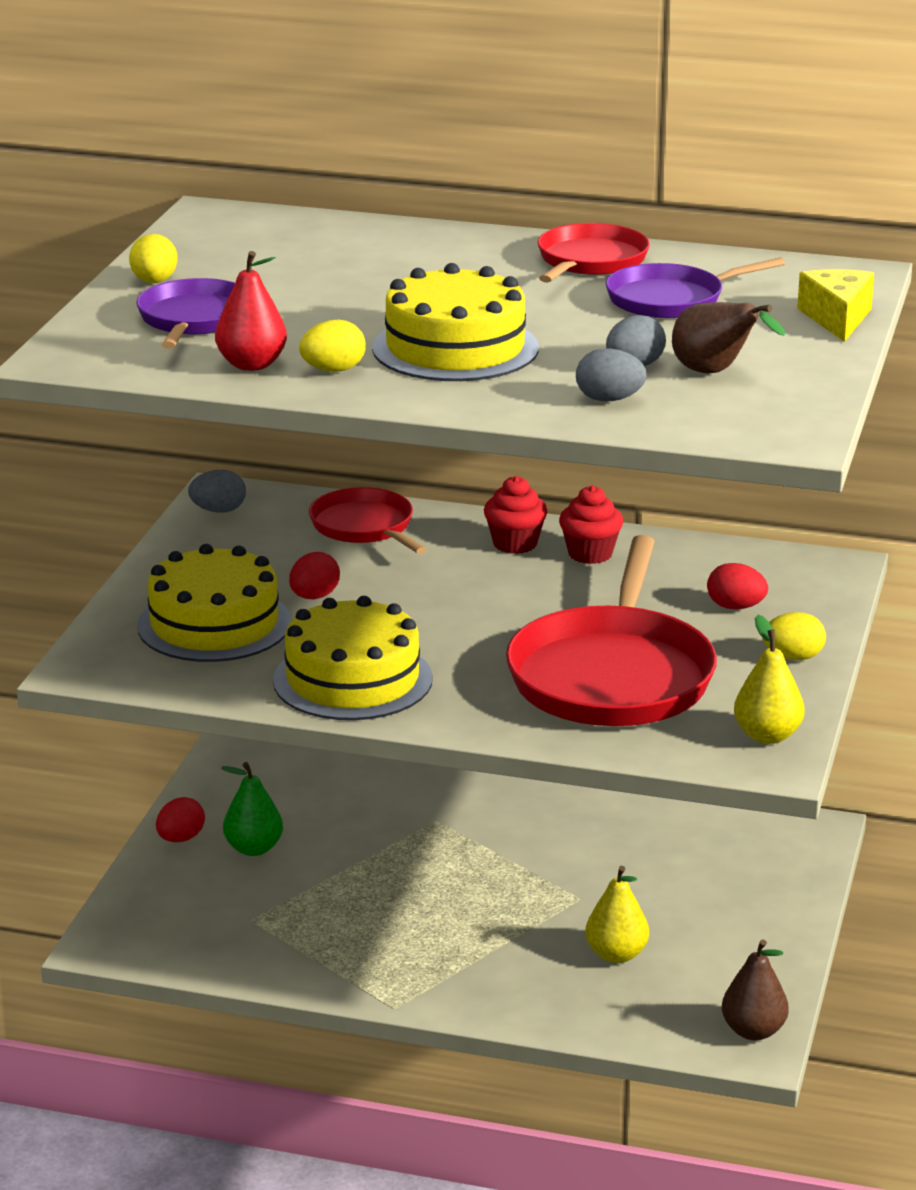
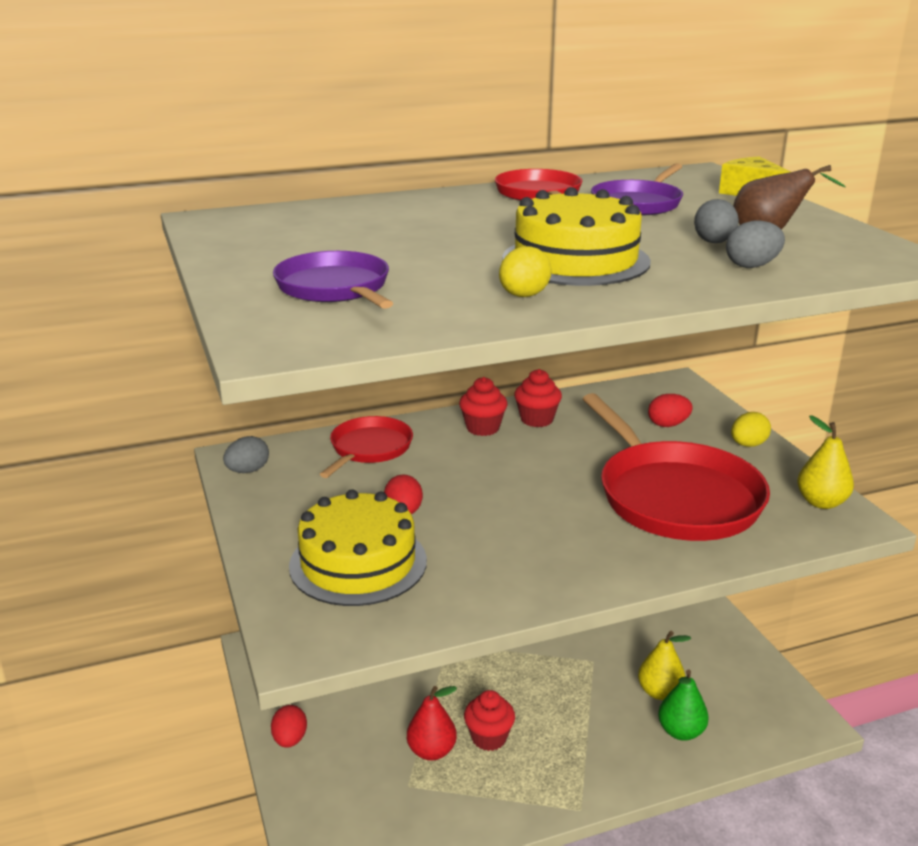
camera: 35 degrees left, 0 degrees up
(154, 282) = (247, 270): yellow egg -> none
(252, 365) = (451, 308): red pear -> red pear (431, 751)
(253, 848) = (351, 723): green pear -> green pear (681, 731)
(352, 679) = (520, 568): yellow cake -> none
(364, 527) = (369, 448): red pan -> red pan turned 90 degrees clockwise
(376, 916) = (489, 738): none -> red cupcake
(753, 1031) = (793, 708): brown pear -> none

